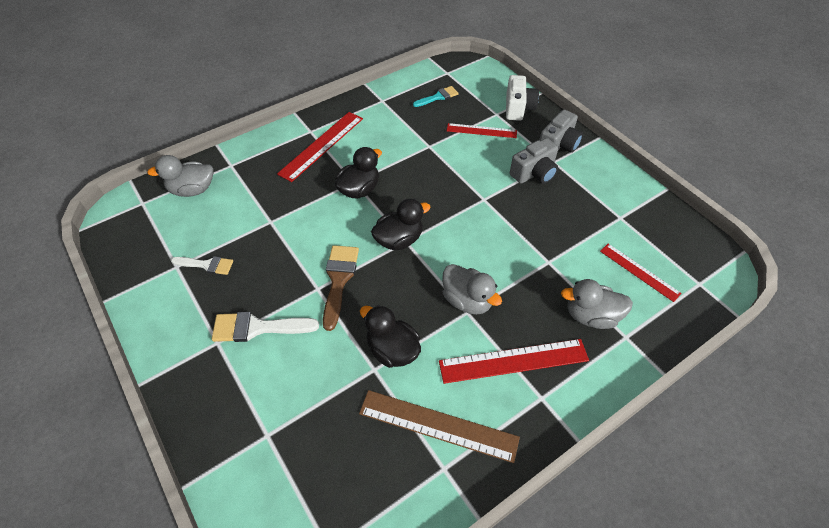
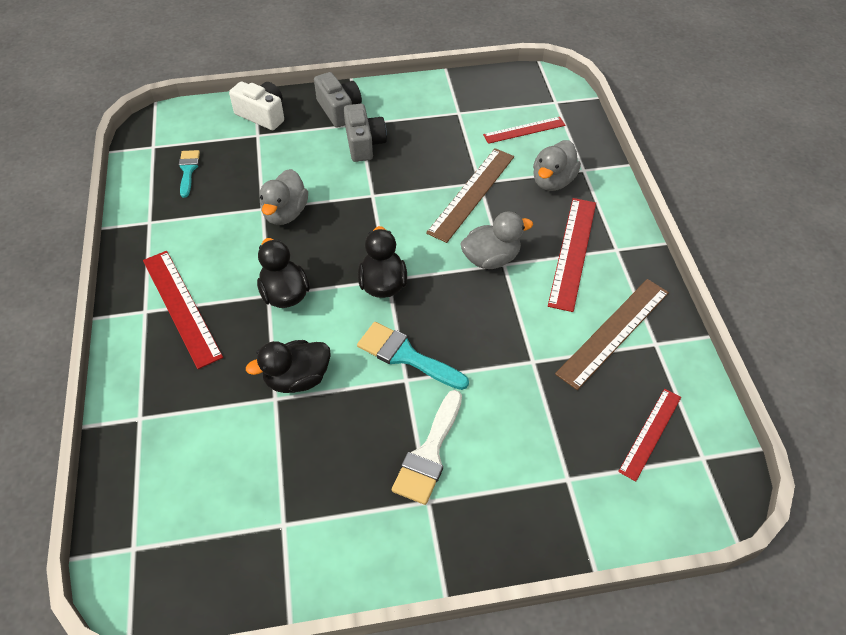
camera: 65 degrees left, 0 degrees up
(192, 190) = (154, 476): grey duck -> grey duck (285, 213)
(206, 265) = (303, 487): white brush -> none
(339, 280) = (406, 356): brown brush -> turquoise brush
(392, 350) = (518, 338): black duck -> black duck (297, 379)
(481, 131) = (273, 157): red ruler -> red ruler (650, 433)
(531, 261) = (471, 194): none -> brown ruler

